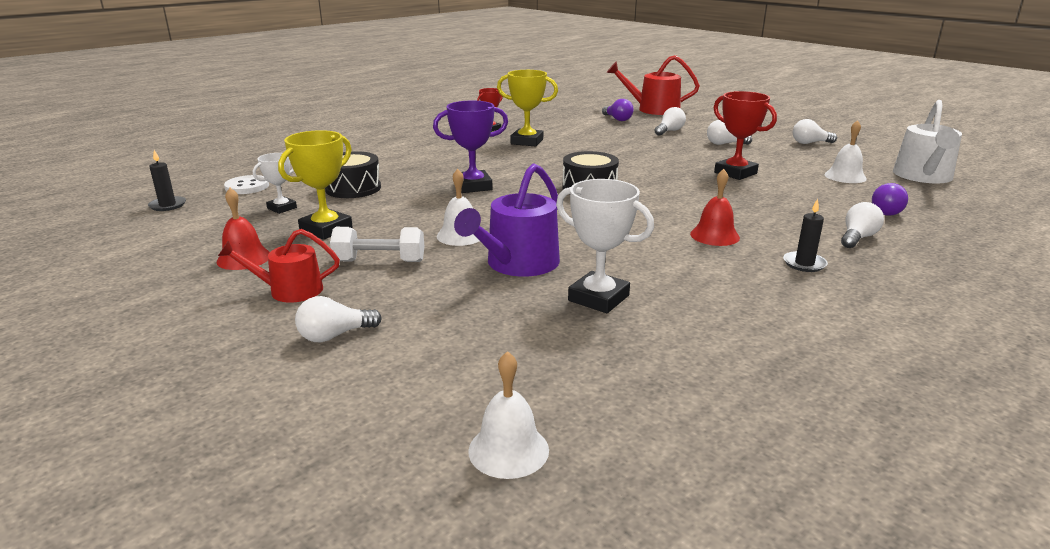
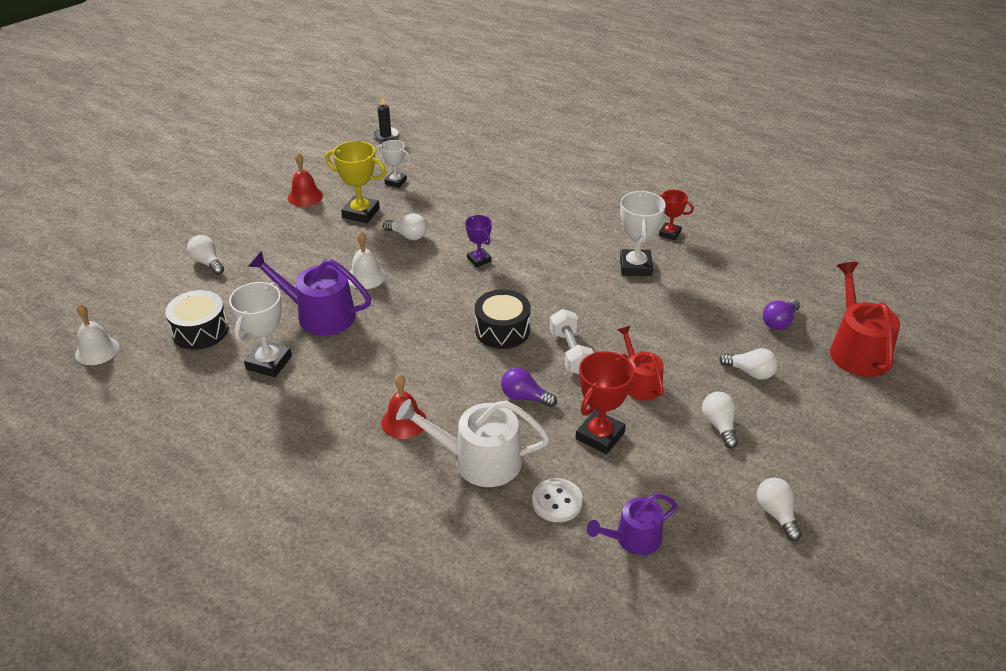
camera: 75 degrees right, 15 degrees up
(247, 186) = (434, 152): white button -> white button (557, 501)
(289, 290) = (261, 229): red watering can -> red watering can (640, 382)
(353, 188) = (449, 200): black drum -> black drum (200, 331)
(379, 261) = (311, 251): white dumbbell -> white dumbbell (570, 352)
(473, 186) = (479, 260): purple trophy -> purple trophy, size x0.61
(527, 142) = (635, 266): yellow trophy -> white trophy
(804, 264) = (352, 481): black candle -> none
(845, 176) = (633, 538): white bell -> purple watering can
(857, 238) = (425, 527): white light bulb -> white light bulb (408, 235)
(888, 211) = (514, 564): purple light bulb -> purple light bulb (525, 397)
(923, 177) = (670, 626): white watering can -> white watering can (478, 460)

